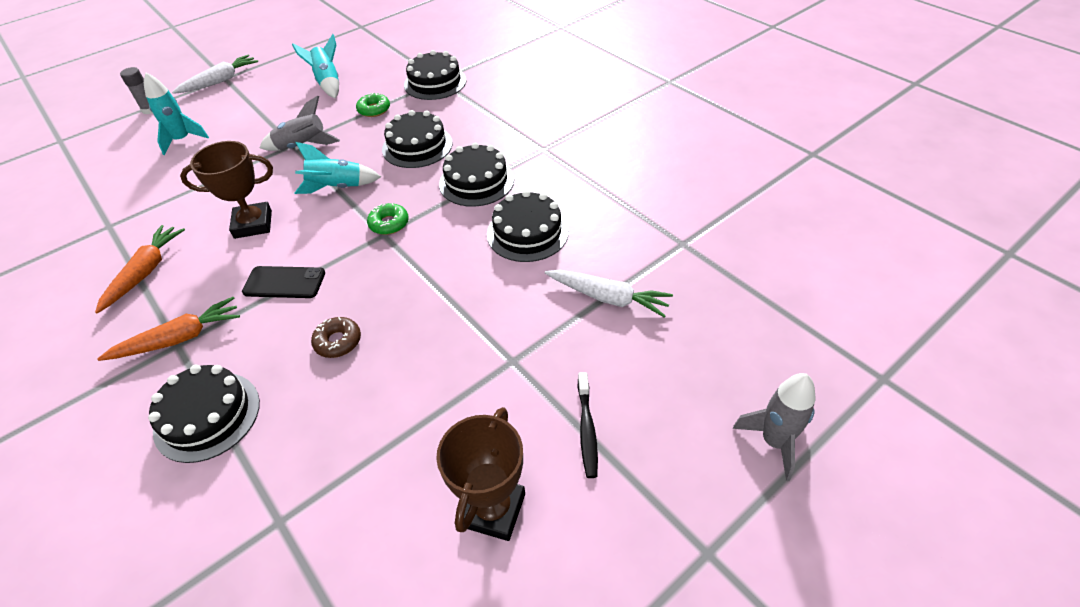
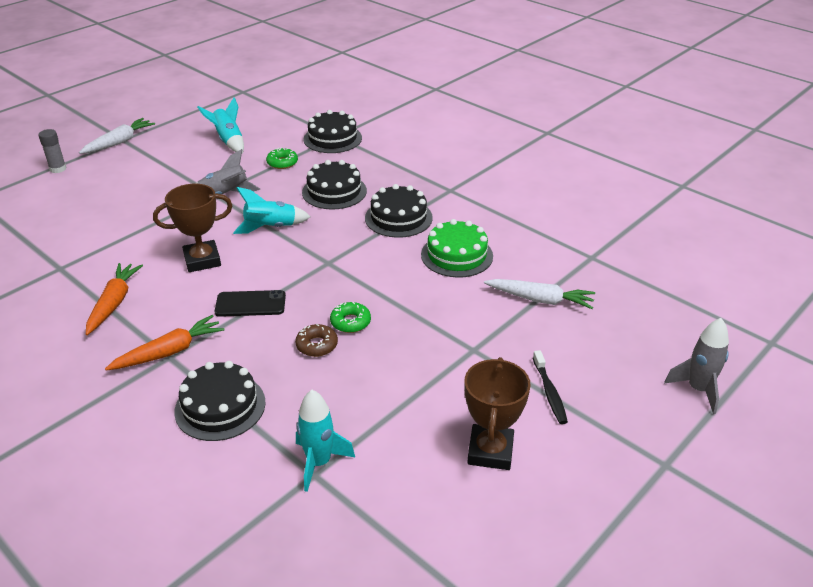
camera: 10 degrees left, 10 degrees down
(182, 140) = (103, 194): turquoise rocket -> turquoise rocket (319, 463)
(389, 223) = (330, 254): green donut -> green donut (350, 322)
(527, 233) = (457, 255): black cake -> green cake

